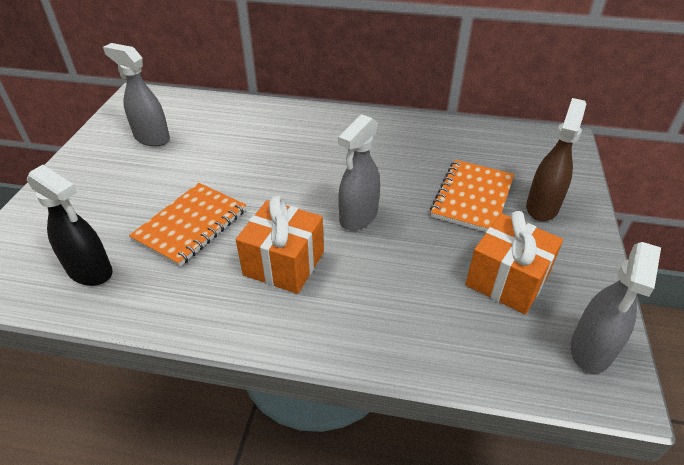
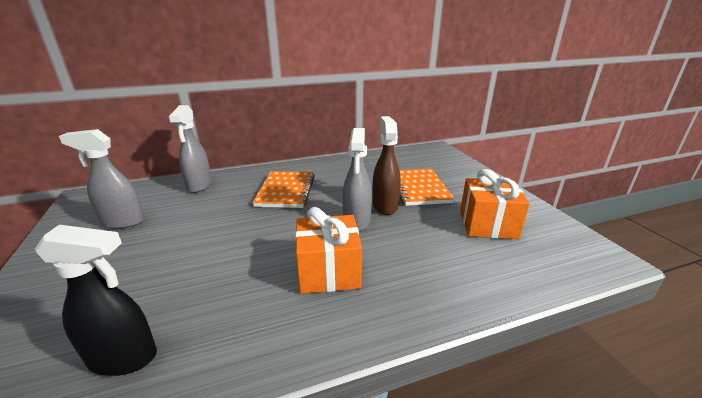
camera: 30 degrees left, 15 degrees down
(191, 225) = (216, 274): orange notebook -> orange notebook (286, 191)
(542, 207) = (462, 181): brown spray bottle -> brown spray bottle (385, 205)
(591, 350) = (572, 243): grey spray bottle -> grey spray bottle (199, 185)

